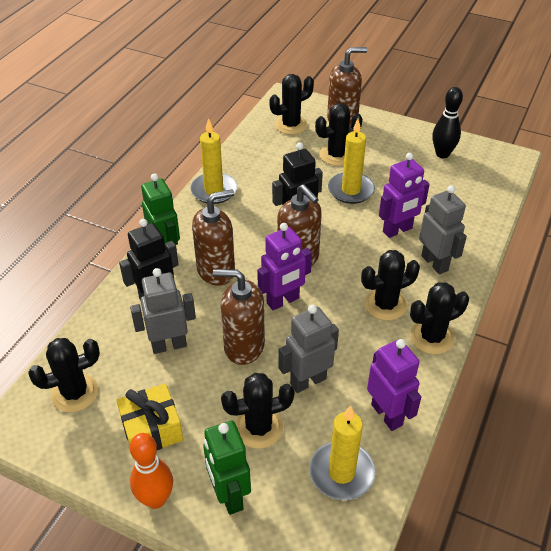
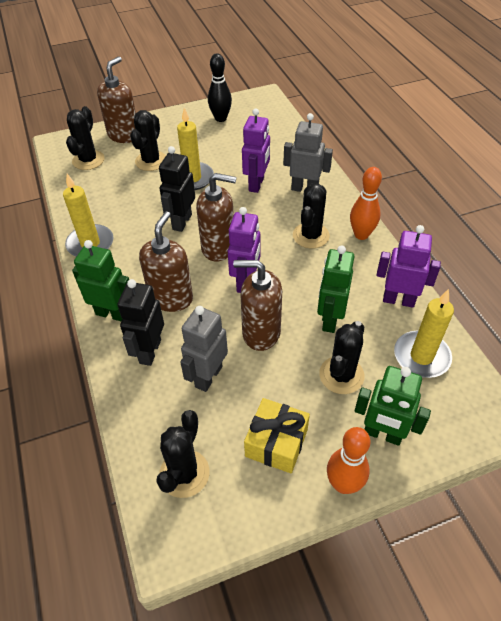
camera: 45 degrees left, 5 degrees up
(243, 346) = (261, 333): brown soap dispenser -> brown soap dispenser turned 45 degrees clockwise
(308, 381) = (330, 320): grey robot -> green robot
(431, 337) = (361, 235): black cactus -> orange bowling pin

